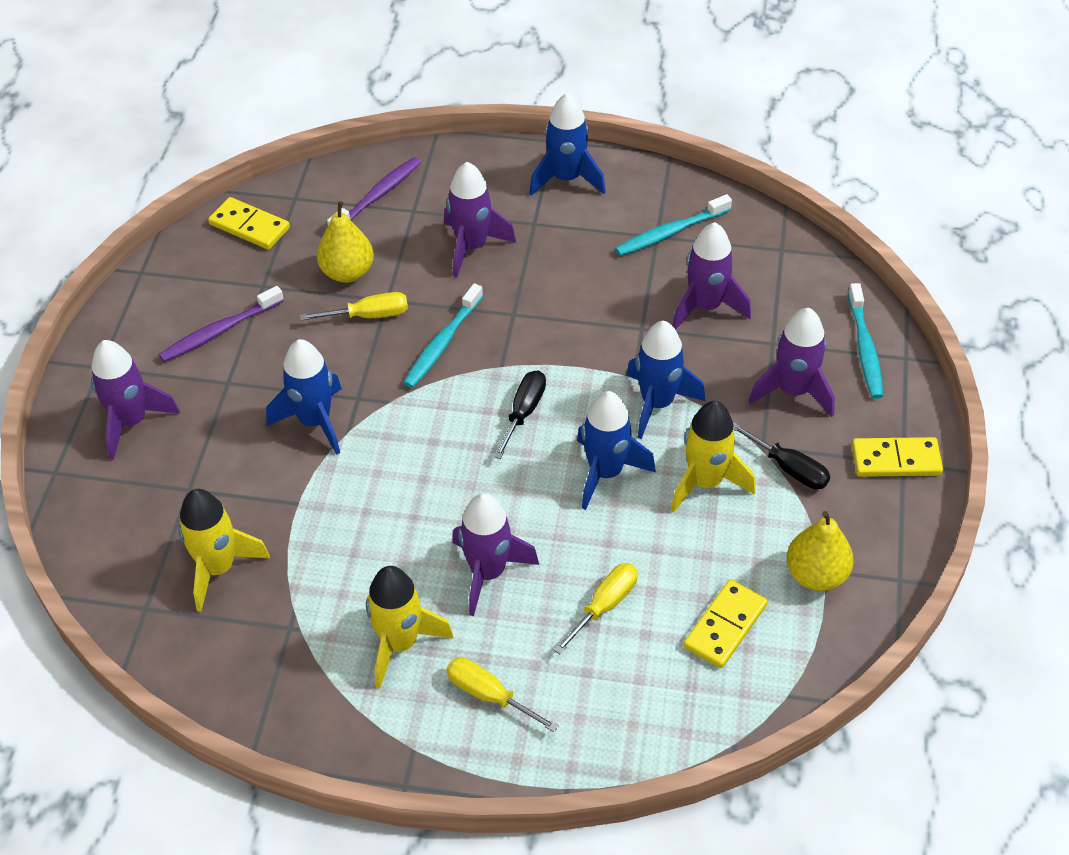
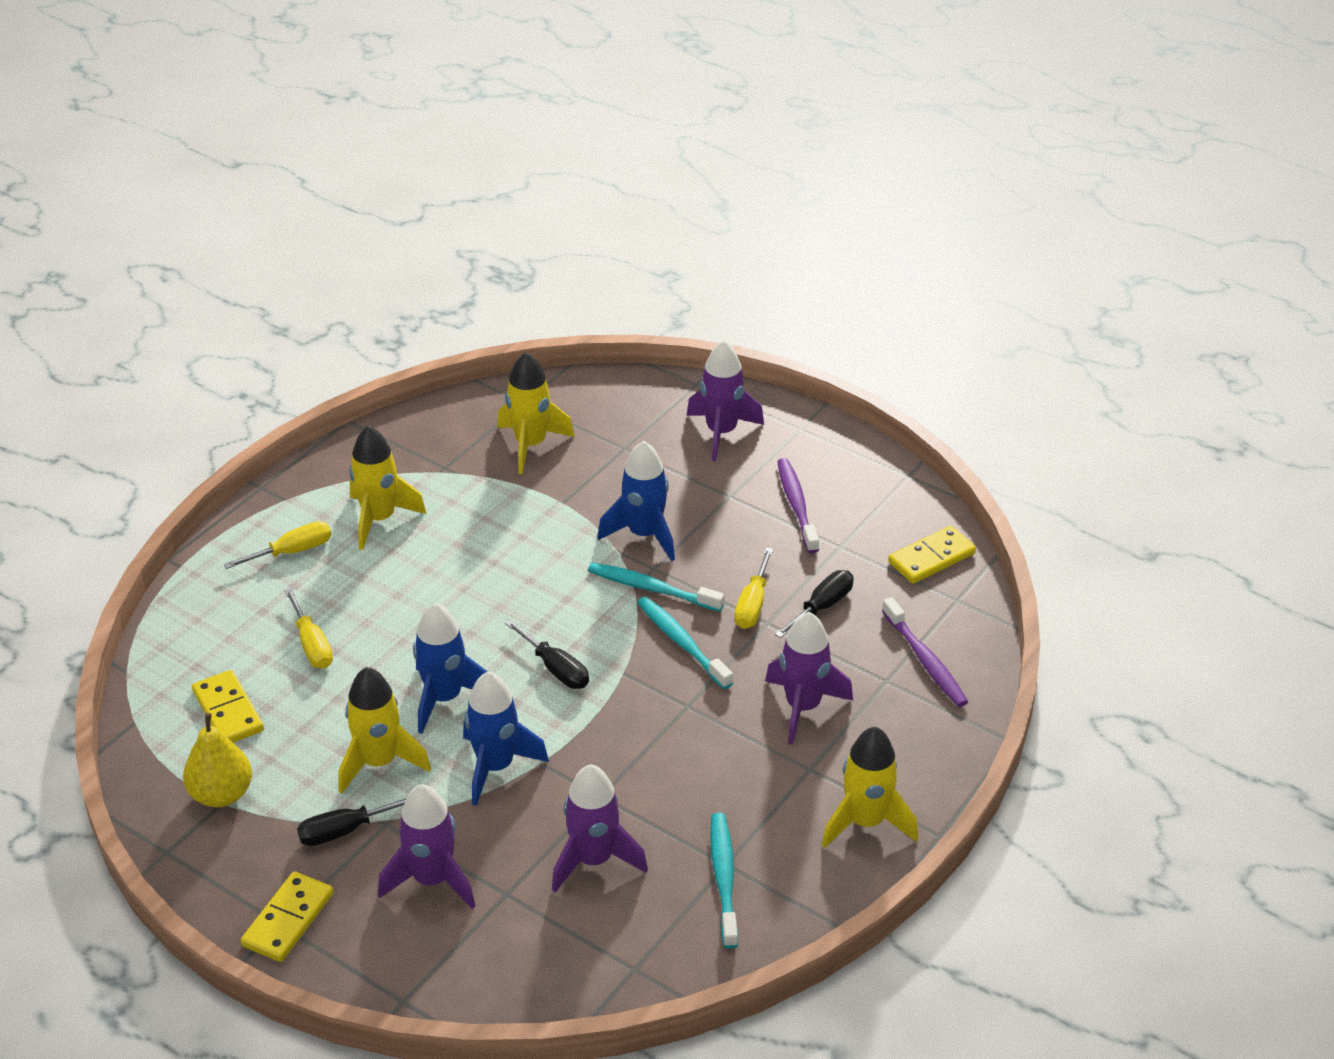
camera: 115 degrees right, 10 degrees down
(347, 272) = (822, 607): yellow pear -> black screwdriver
(488, 572) = (402, 588): purple rocket -> none
(566, 179) = (866, 822): blue rocket -> yellow rocket
(865, 348) = (441, 970): turquoise toothbrush -> turquoise toothbrush (652, 589)

